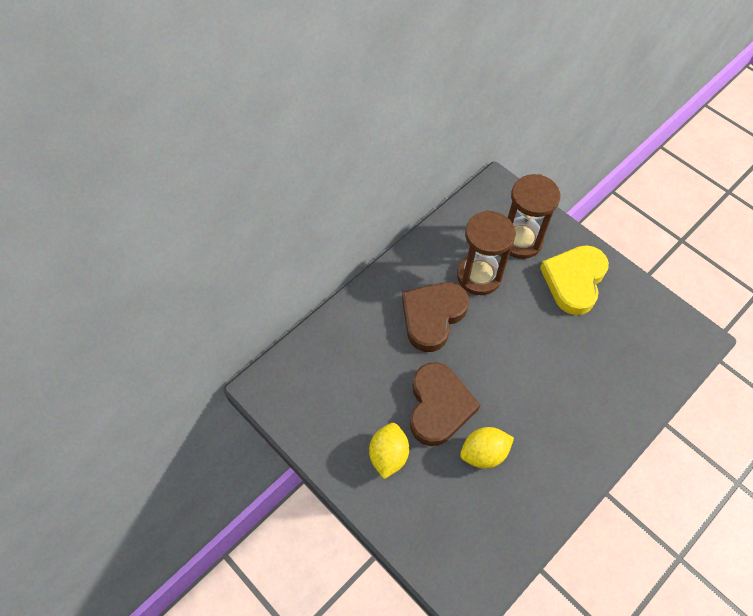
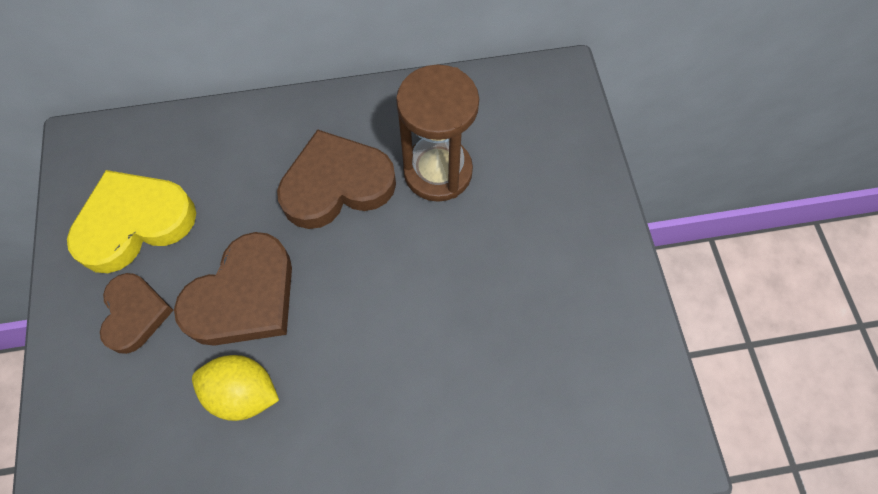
camera: 35 degrees right, 5 degrees up
(388, 455) = (135, 314): yellow lemon -> brown heart
(520, 240) = (531, 160): brown hourglass -> none
(574, 281) = (558, 255): yellow heart -> yellow heart (135, 223)

